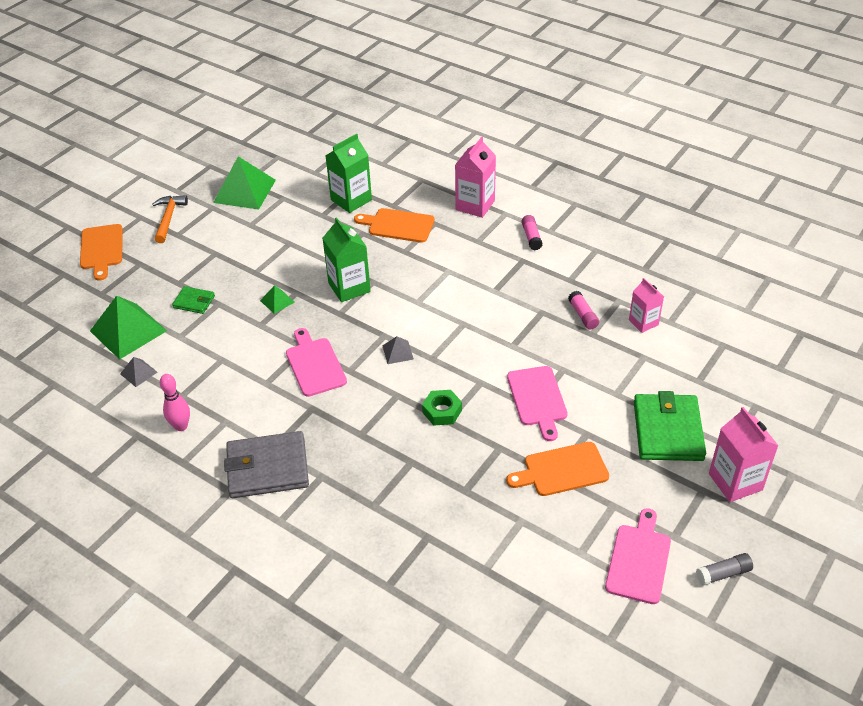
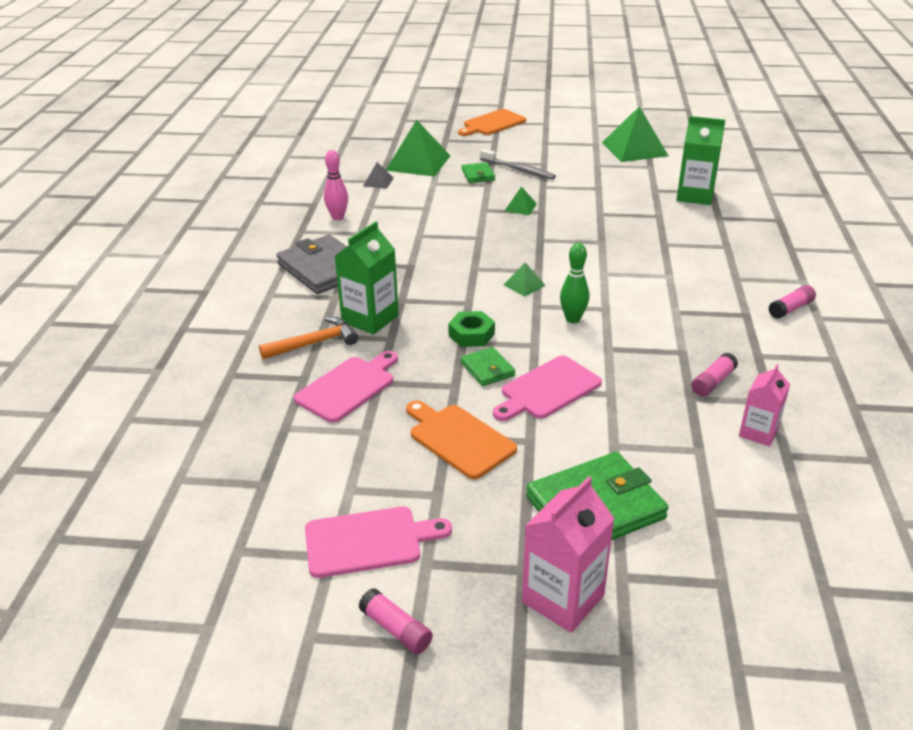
camera: 60 degrees right, 10 degrees down
(168, 218) = (559, 133): orange hammer -> orange hammer (314, 343)
(211, 273) = (519, 170): none -> grey toothbrush
(315, 364) = (464, 249): pink cutting board -> pink cutting board (348, 387)
(349, 287) = (579, 233): green carton -> green carton (370, 319)
(397, 352) = (524, 285): grey pyramid -> green pyramid
(398, 225) = (695, 229): orange cutting board -> none
(464, 347) = (572, 319): none -> green bowling pin
(475, 205) = (788, 260): pink carton -> none
(492, 421) = (487, 369): none -> green wallet
(723, 573) = (396, 629): grey glue stick -> pink glue stick

